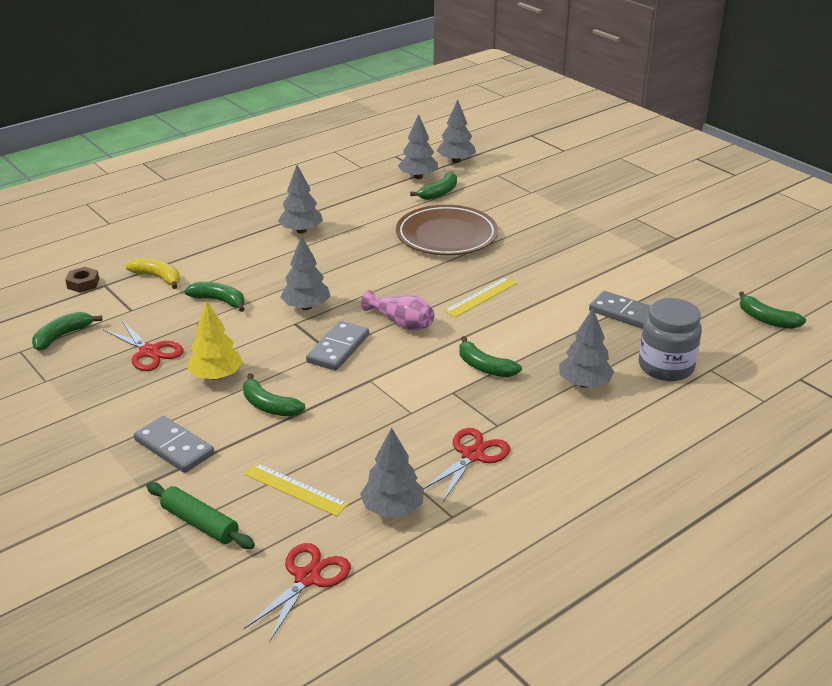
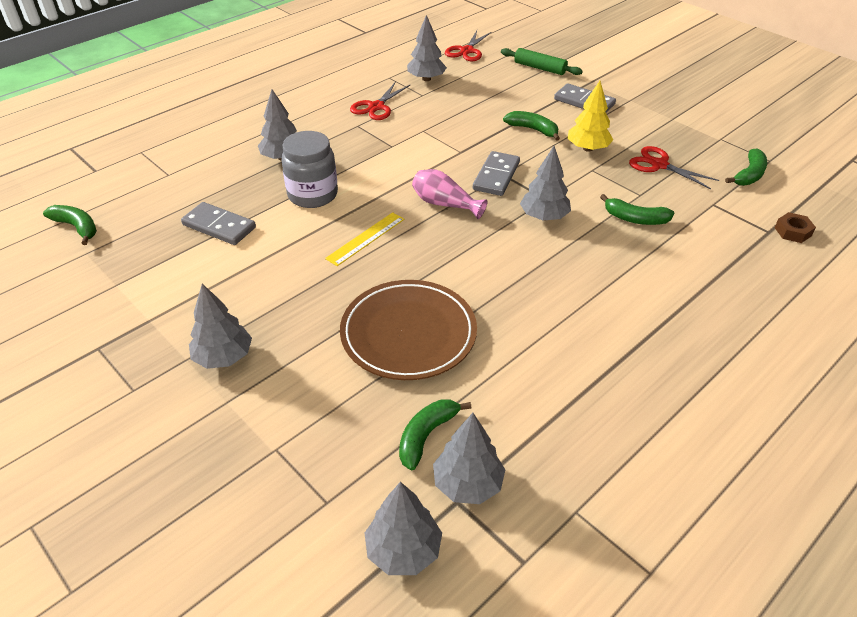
camera: 175 degrees right, 10 degrees up
(158, 277) = (722, 244): yellow banana -> none
(295, 489) = (490, 85): yellow ruler -> none
(301, 231) = (603, 331): grey tree -> grey tree (224, 357)
(484, 367) = (365, 167): green banana -> none
(666, 367) = (206, 175): grey jar -> grey jar (313, 195)

